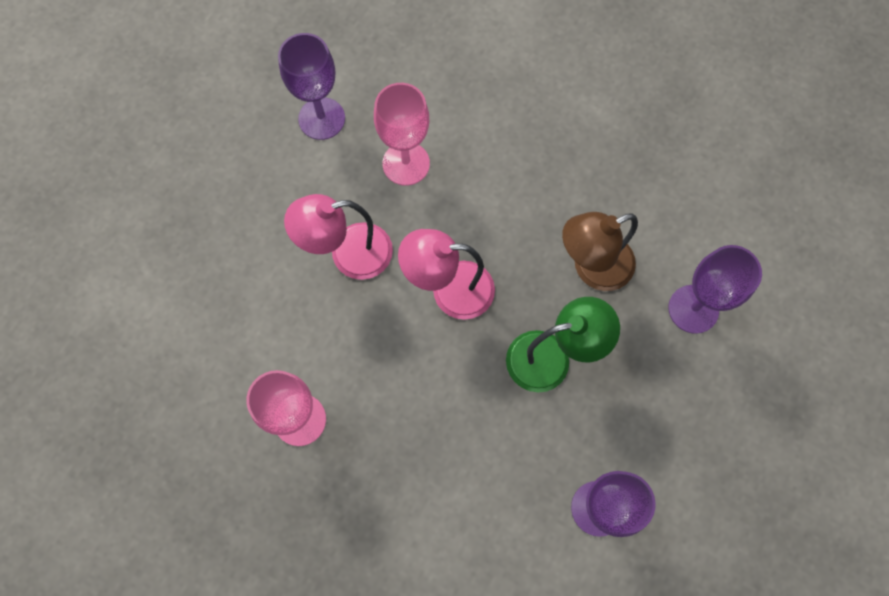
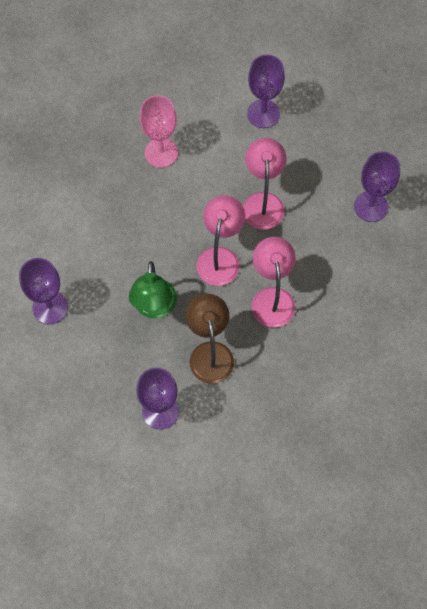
camera: 105 degrees right, 5 degrees down
(201, 288) = (263, 114): none -> purple goblet
(406, 163) = (321, 252): pink goblet -> none
(490, 209) = (272, 298): none -> pink lamp

